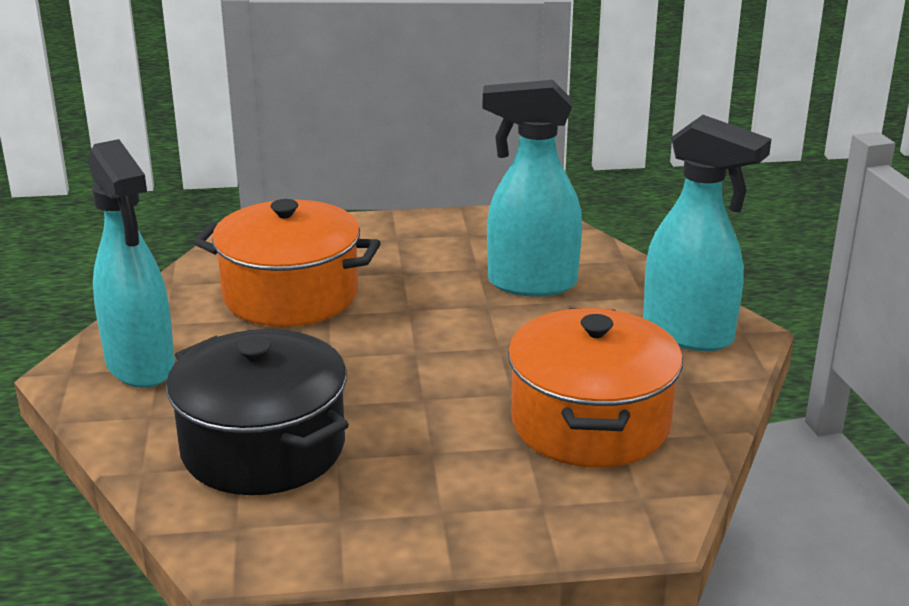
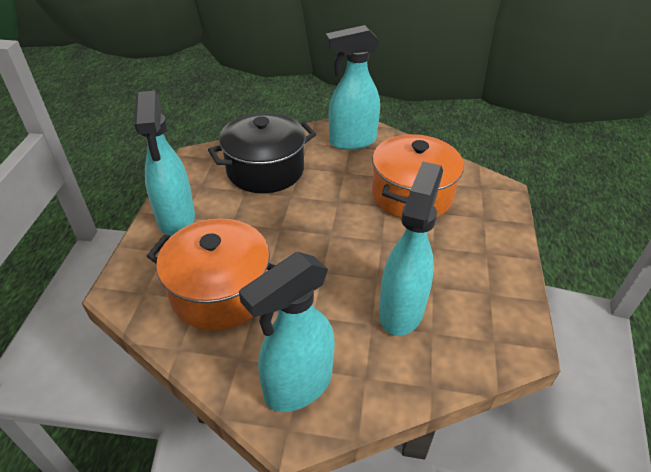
camera: 105 degrees right, 15 degrees up
(454, 518) = (176, 219): none -> turquoise spray bottle

